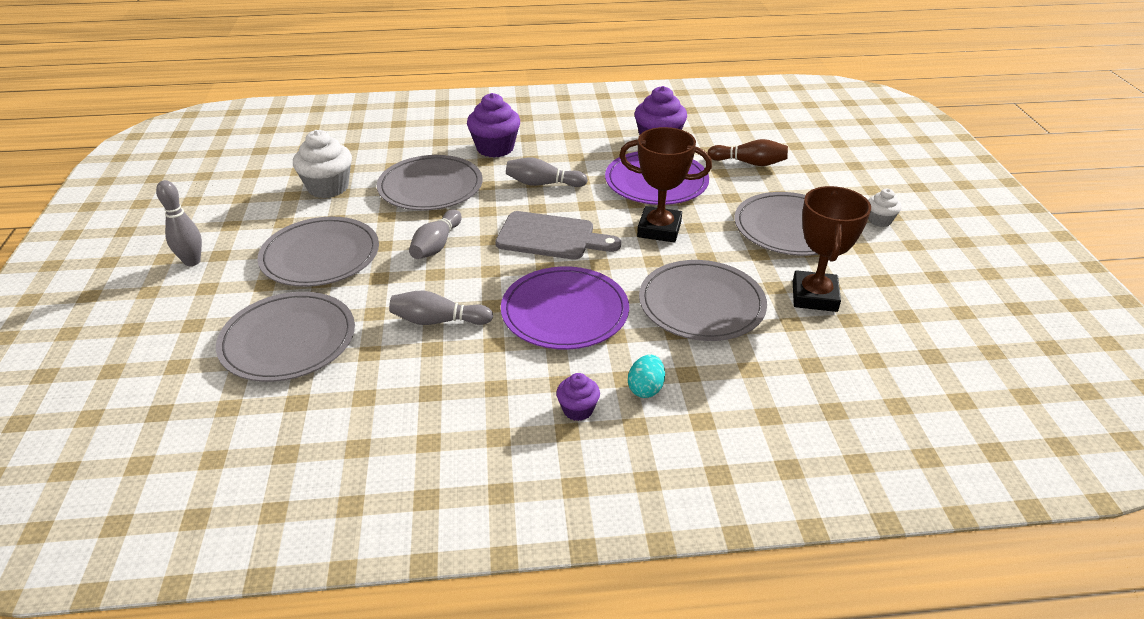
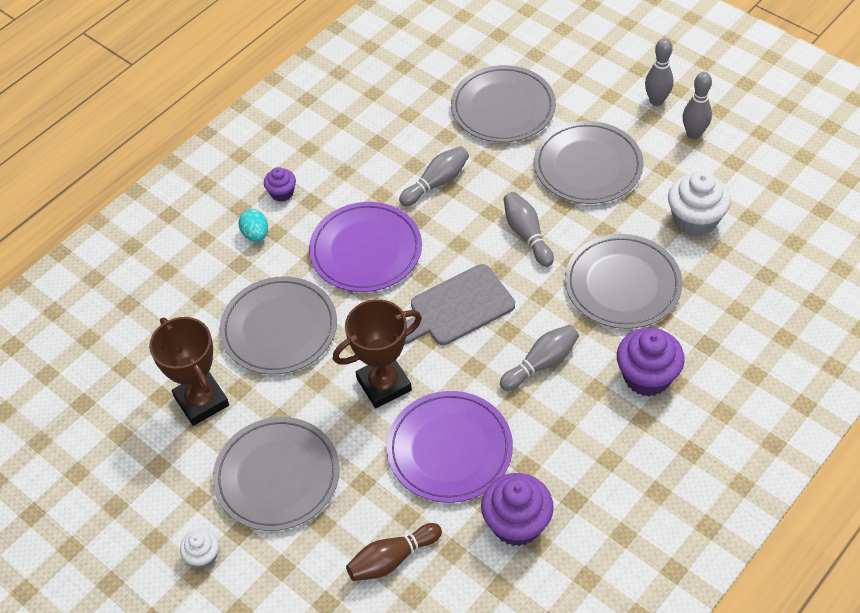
camera: 140 degrees right, 15 degrees up
(223, 226) = (693, 134): none -> grey bowling pin

